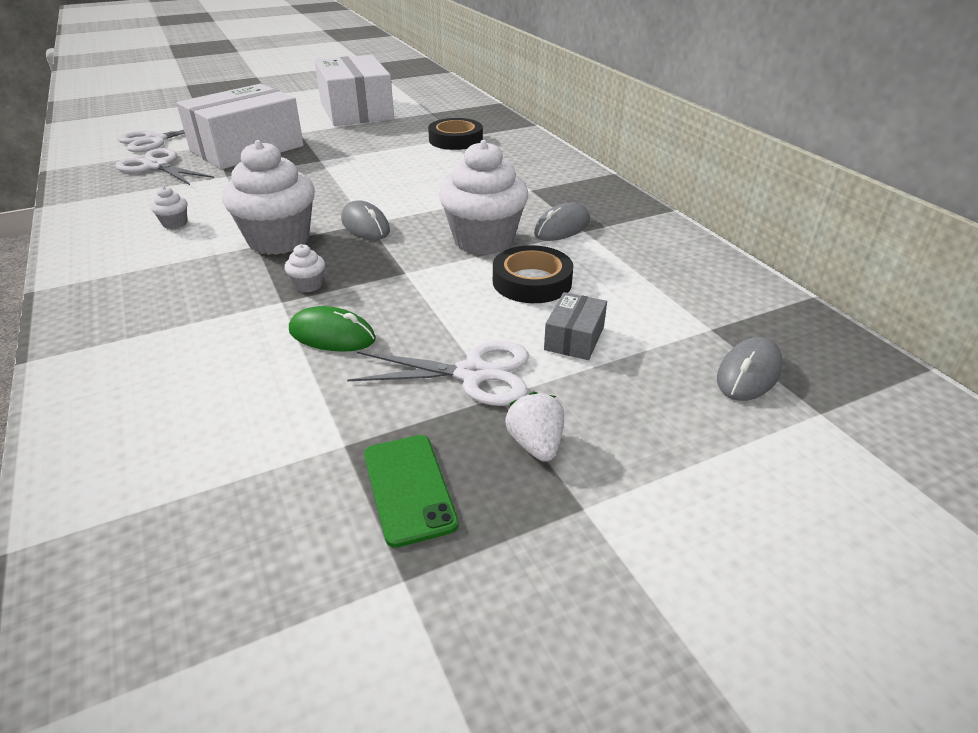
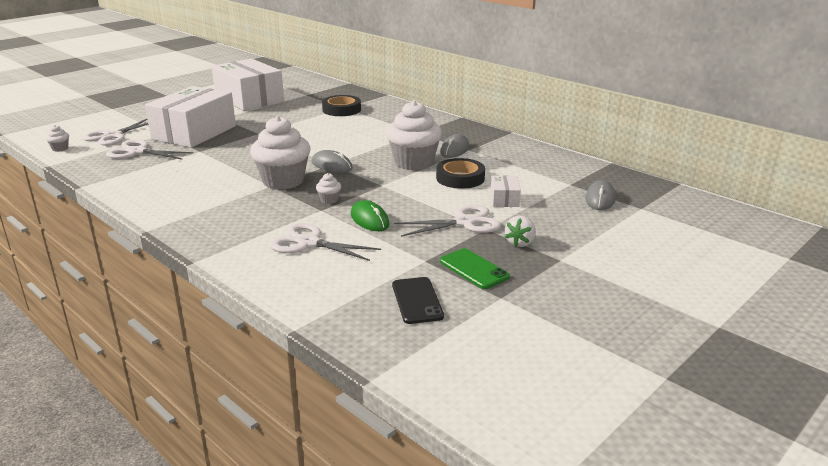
camera: 20 degrees left, 10 degrees down
(175, 223) = (198, 182): white cupcake -> white cupcake (60, 148)
(207, 361) = (309, 243): none -> white scissors
(253, 541) = (417, 300): none -> black phone
(332, 335) = (369, 220): green mouse -> green mouse turned 60 degrees clockwise
(535, 444) = (520, 243): white strawberry -> white strawberry turned 120 degrees counterclockwise
(574, 338) = (504, 199): grey box -> white box

